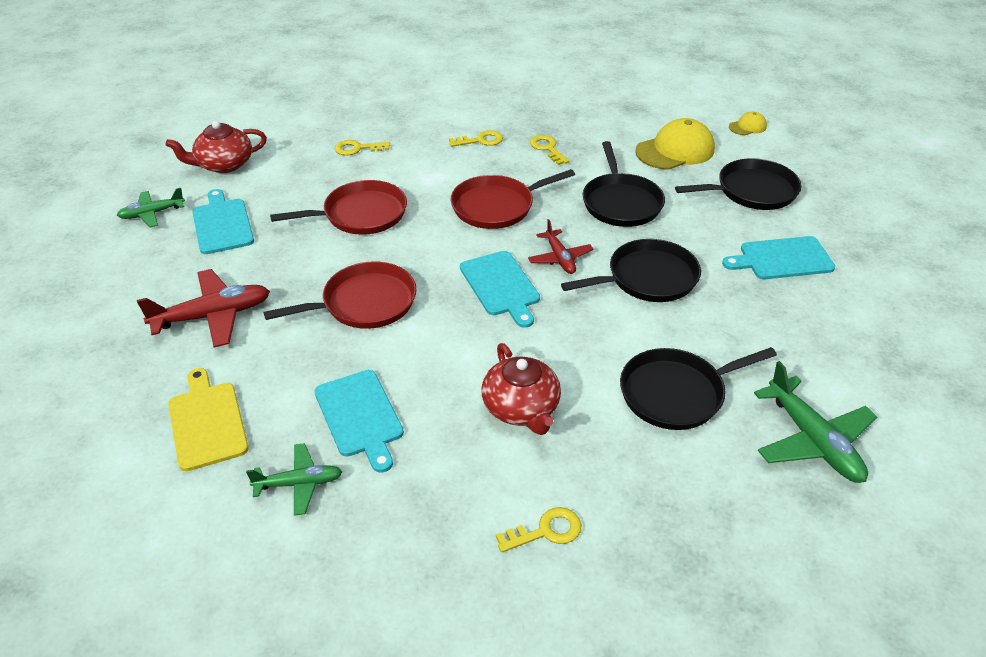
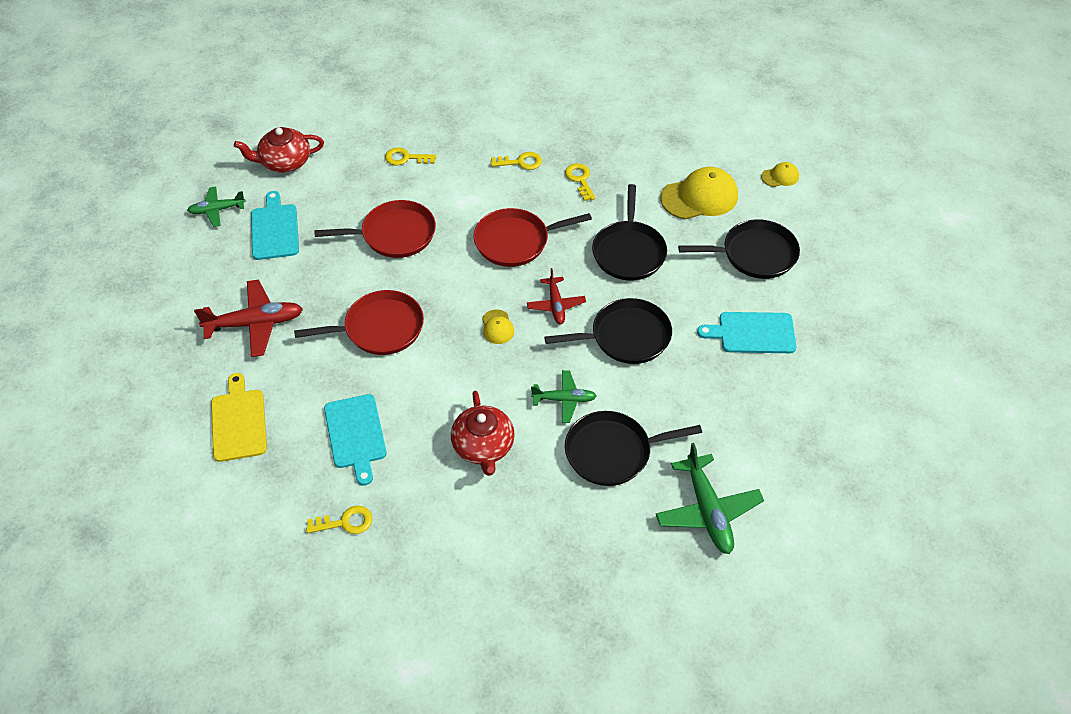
camera: 10 degrees right, 10 degrees up
(299, 483) = (300, 485): green plane -> green plane (564, 399)
(501, 286) = (497, 327): turquoise cutting board -> yellow cap
(546, 531) = (474, 552): yellow key -> yellow key (346, 522)

